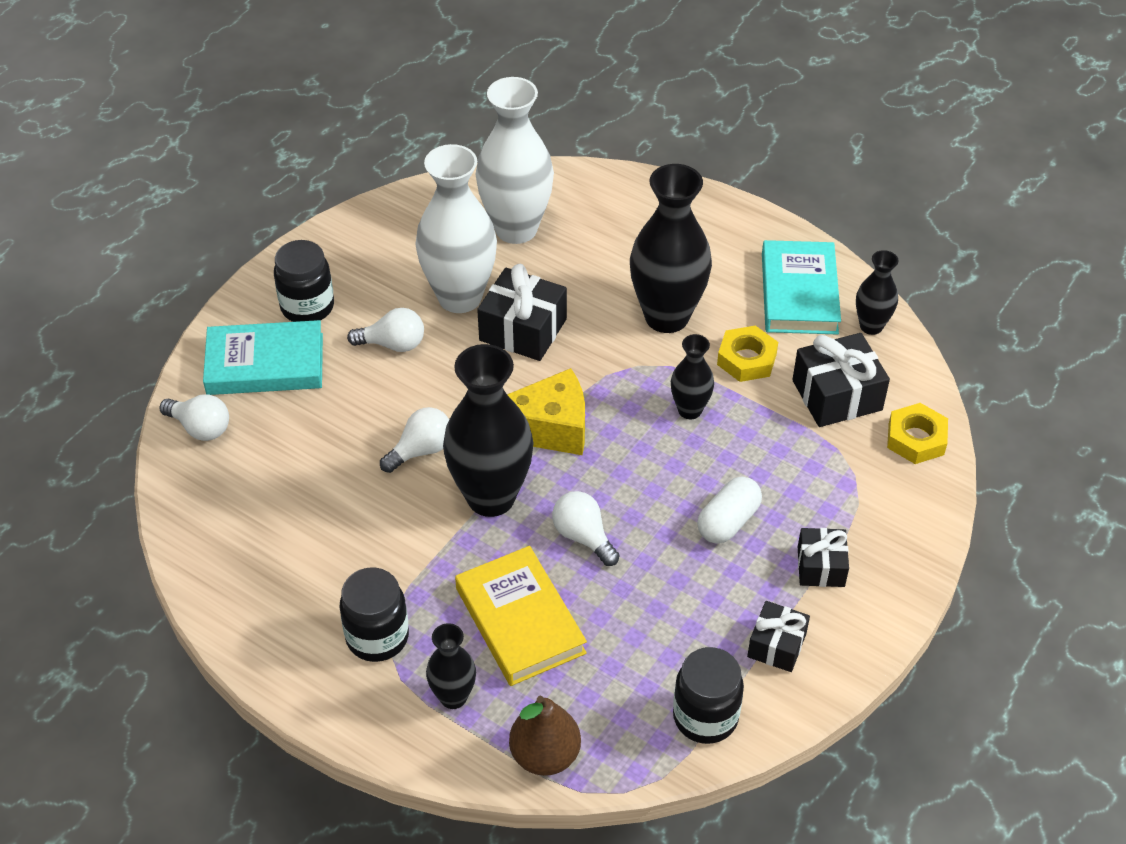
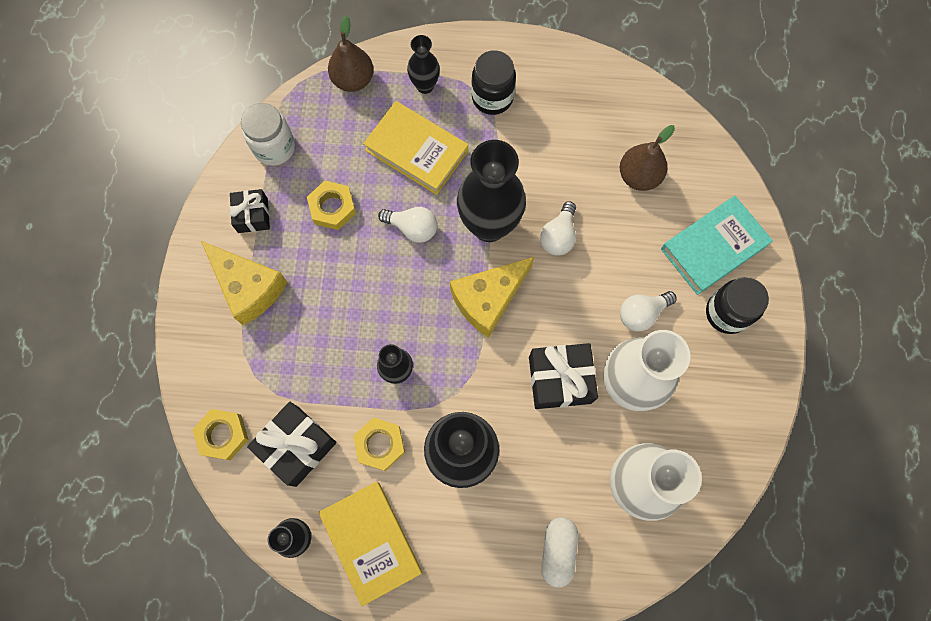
camera: 150 degrees right, 25 degrees up
(200, 428) = (711, 175): white light bulb -> none
(279, 465) = (639, 176): none -> brown pear
(668, 605) = (332, 208): none -> yellow nut
(705, 717) = (274, 147): black jar -> white jar
(728, 521) = (325, 290): white capsule -> white capsule (557, 551)
(799, 293) = (371, 542): turquoise book -> yellow book
(820, 566) = (248, 287): black gift -> yellow cheese

